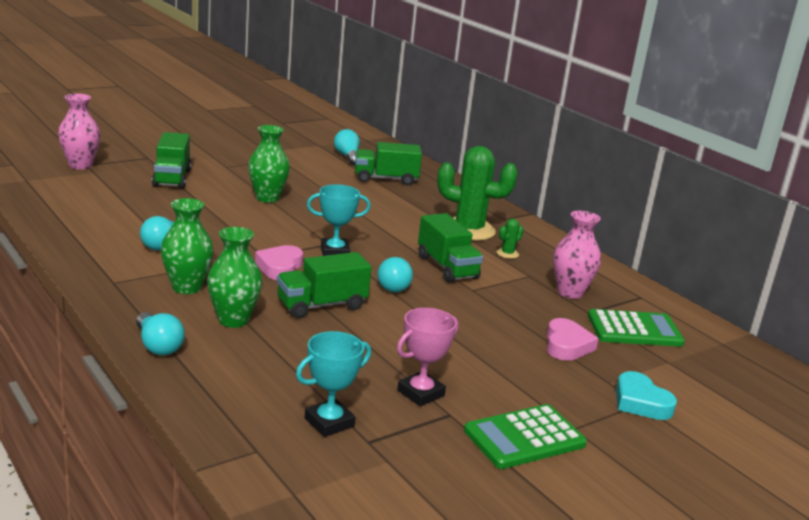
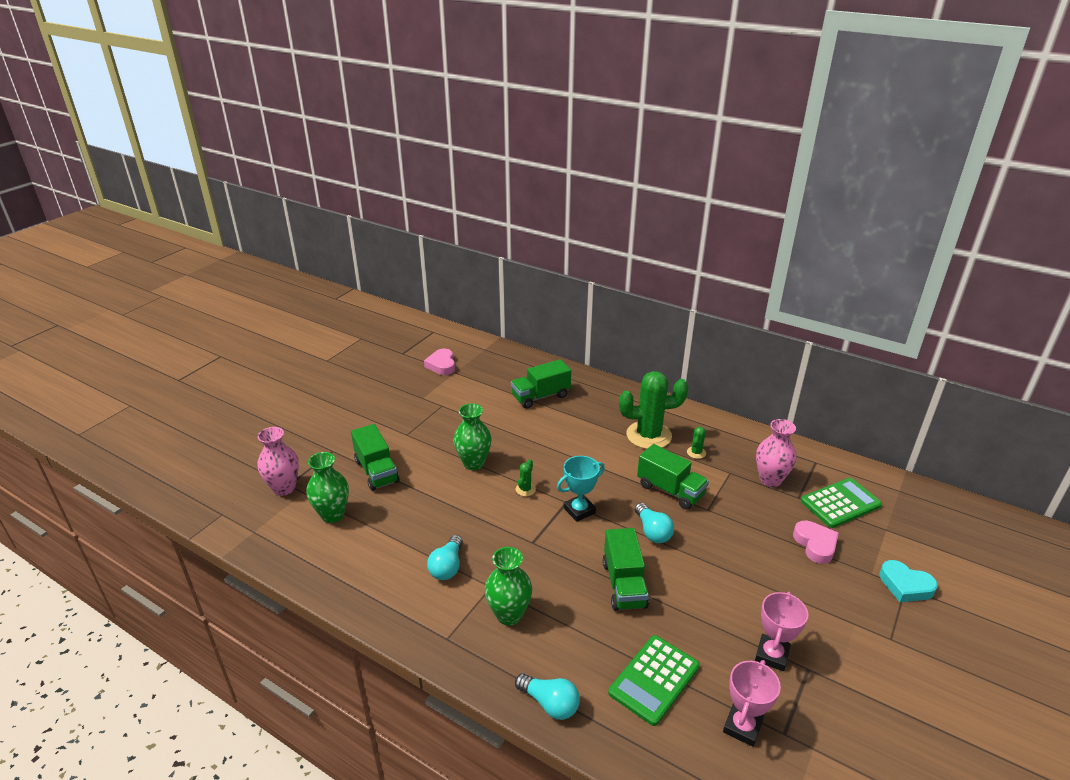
camera: 20 degrees left, 10 degrees up
(233, 320) = (577, 638): green vase -> green vase (333, 515)
(280, 267) = (556, 551): pink heart -> pink heart (441, 365)
(297, 225) = (525, 489): none -> green cactus
(321, 305) = (624, 584): green truck -> green truck turned 45 degrees counterclockwise
(329, 422) = (742, 727): turquoise trophy -> pink trophy
(347, 157) = (490, 379): turquoise light bulb -> none
(524, 438) = (871, 668): green calculator -> green calculator (654, 679)

